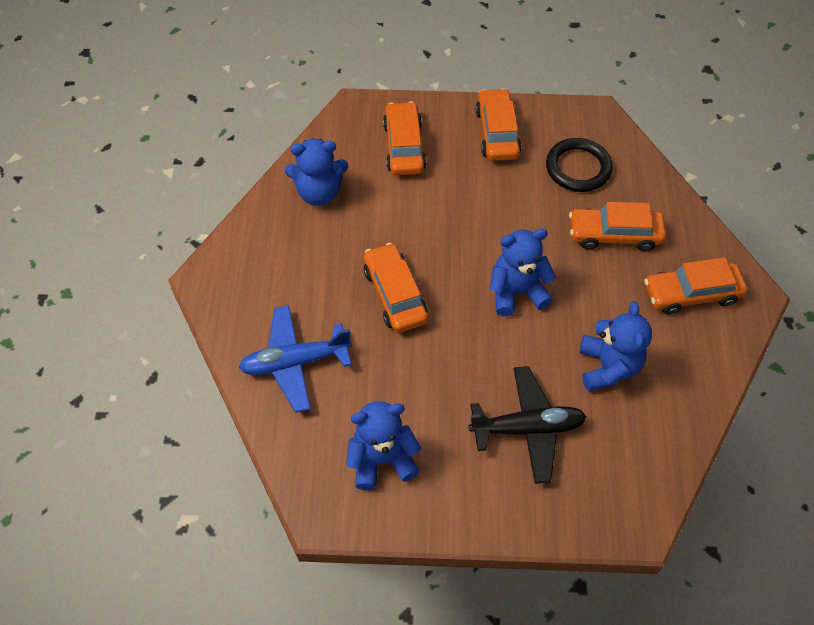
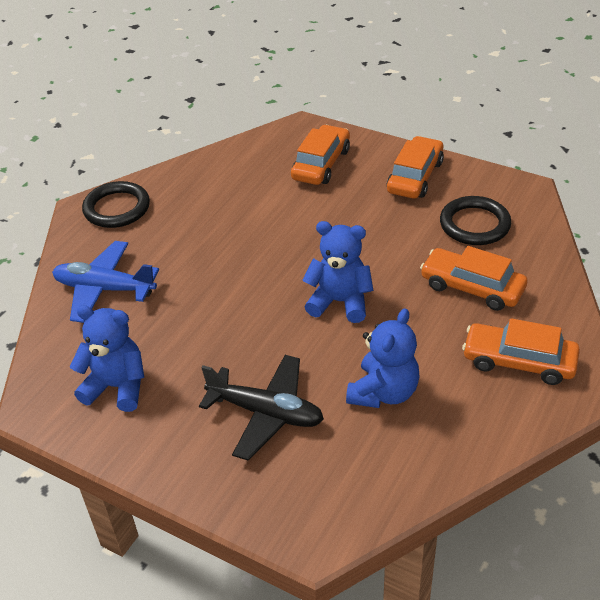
camera: 30 degrees right, 15 degrees down
(240, 267) = (117, 208): none -> black ring
(319, 193) = (222, 176): blue teddy bear -> none
(395, 294) = (227, 268): orange car -> none

